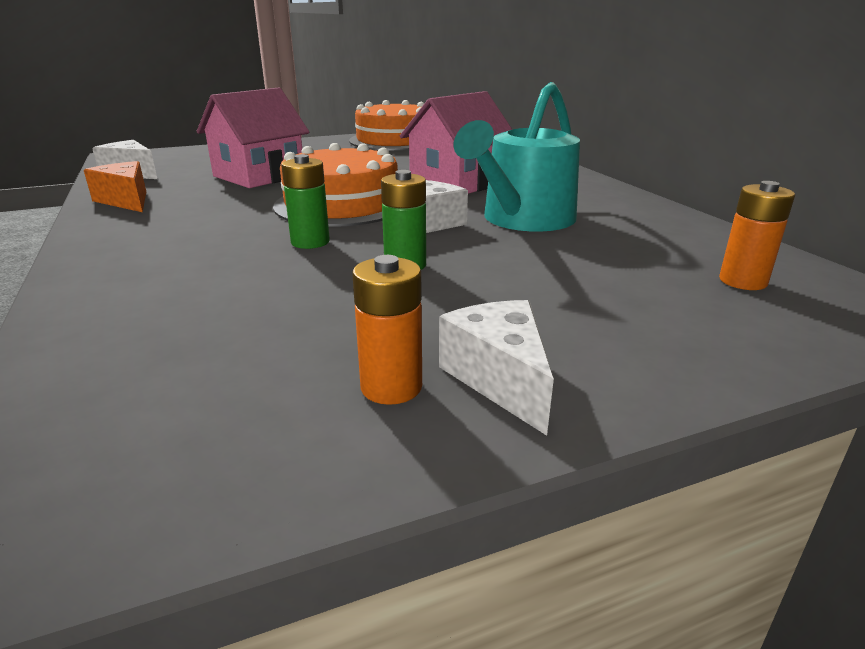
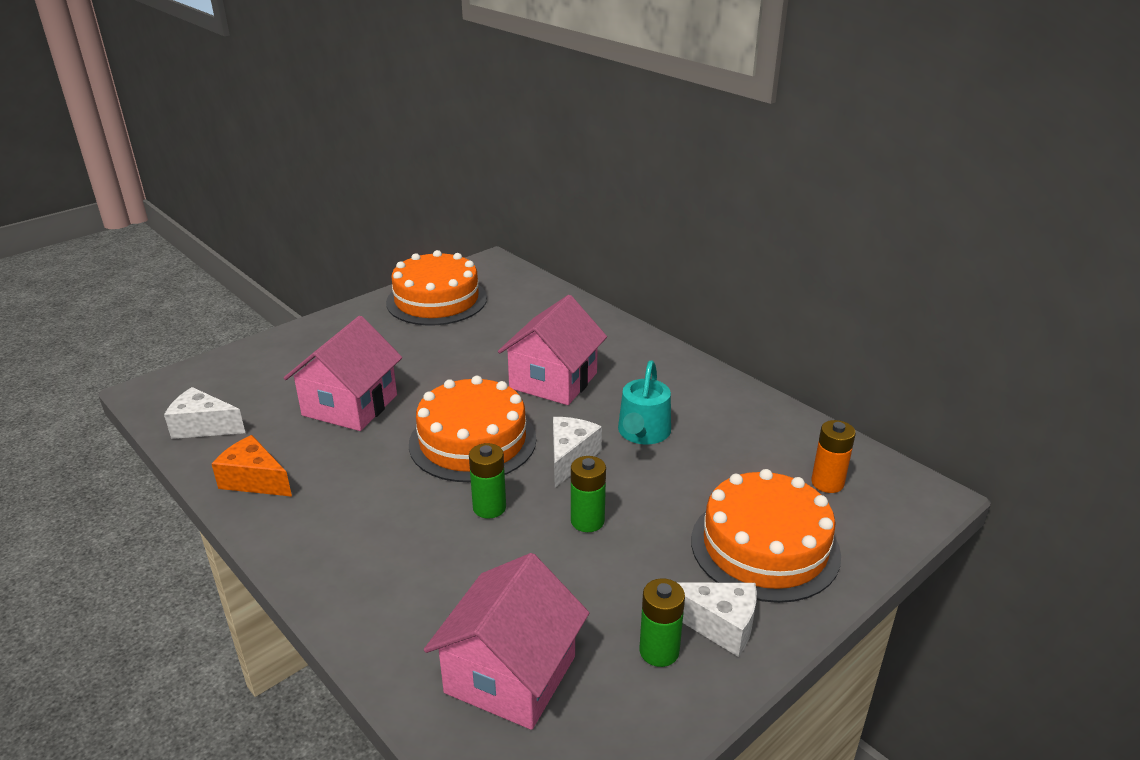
camera: 20 degrees left, 5 degrees up
(177, 367) = (510, 674): none -> pink house
(391, 387) = (659, 651): orange battery -> green battery
(500, 379) = (718, 625): white cheese -> white cheese turned 150 degrees clockwise
(523, 219) = (643, 433): turquoise watering can -> turquoise watering can, size x0.66
(620, 319) = (765, 546): none -> orange cake

